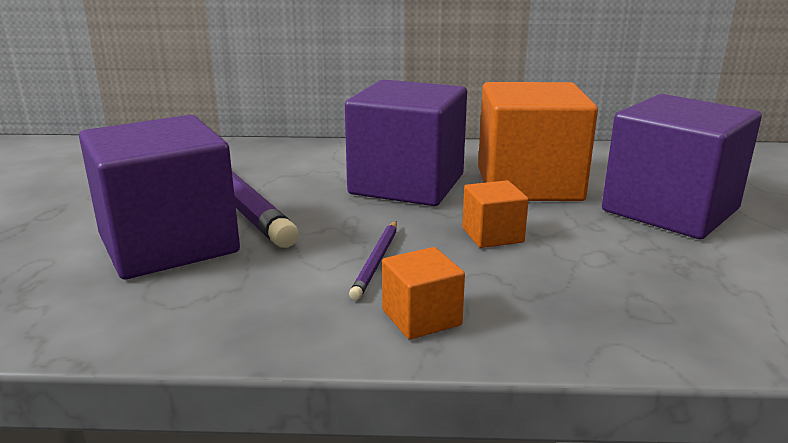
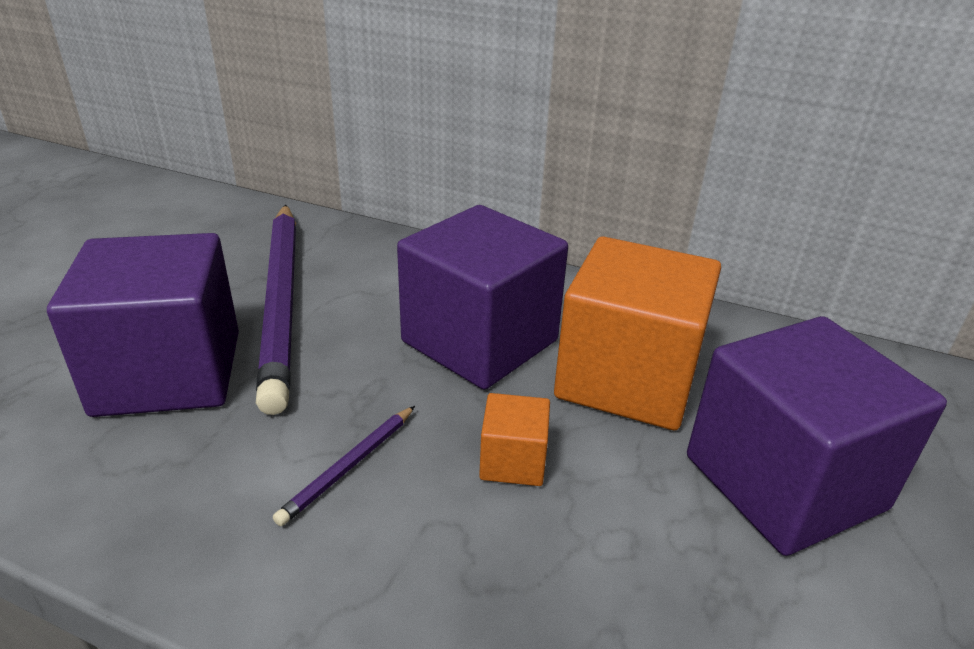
camera: 20 degrees right, 10 degrees up
(421, 318) = (326, 580): orange cube -> none

